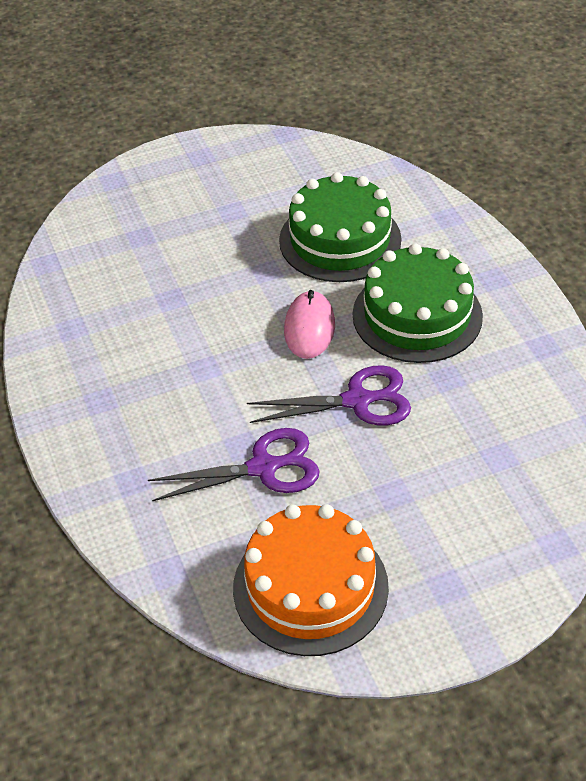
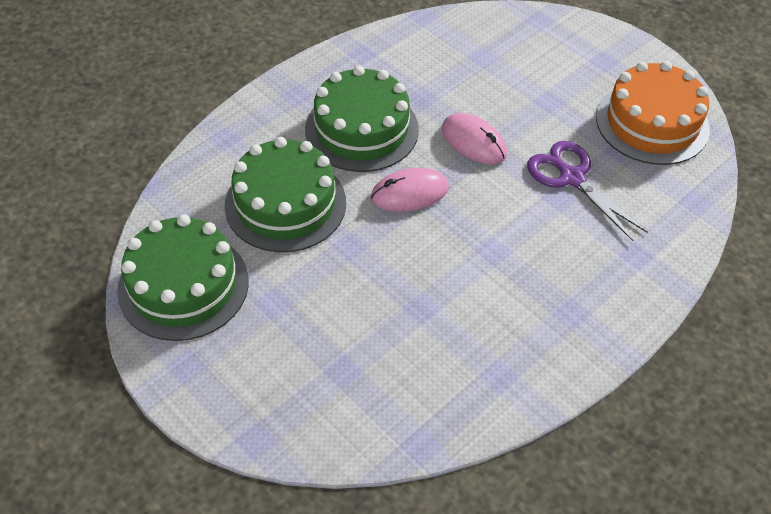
camera: 115 degrees left, 5 degrees up
(280, 166) = (183, 285): none -> green cake
(357, 400) = (473, 142): purple scissors -> pink mouse

